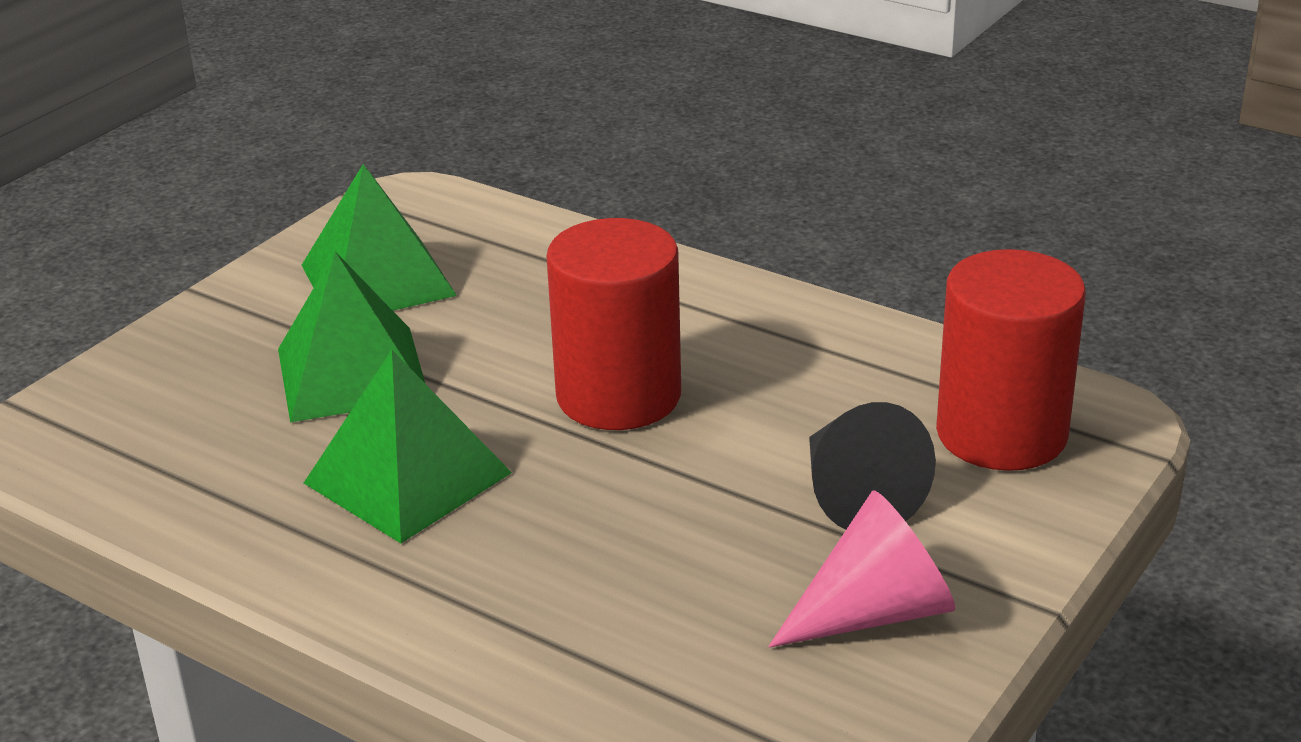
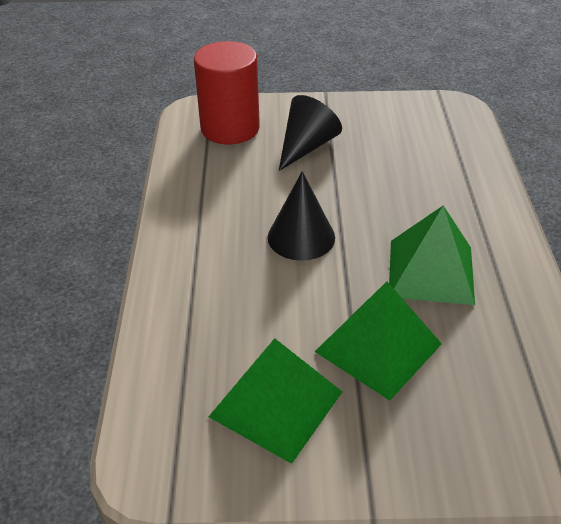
camera: 125 degrees left, 10 degrees up
(618, 396) = (301, 237): red cylinder -> black cone
(874, 612) = (367, 121): pink cone -> none

